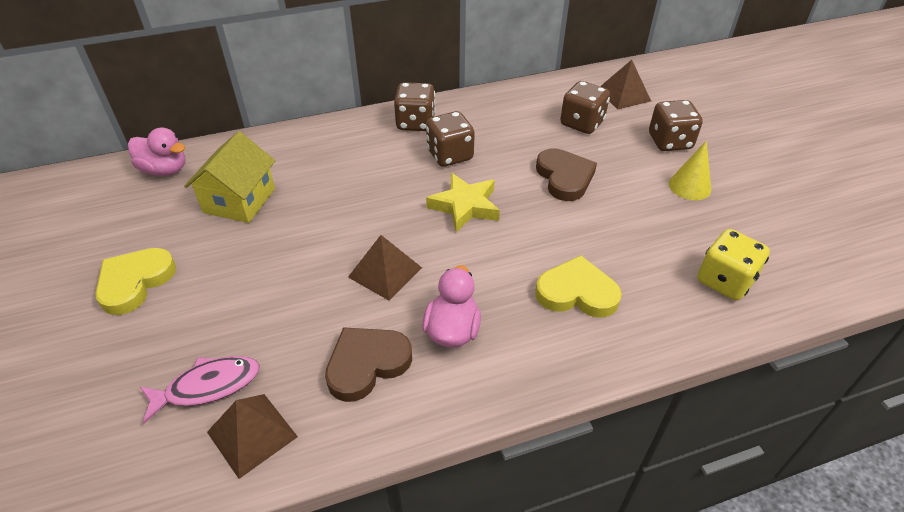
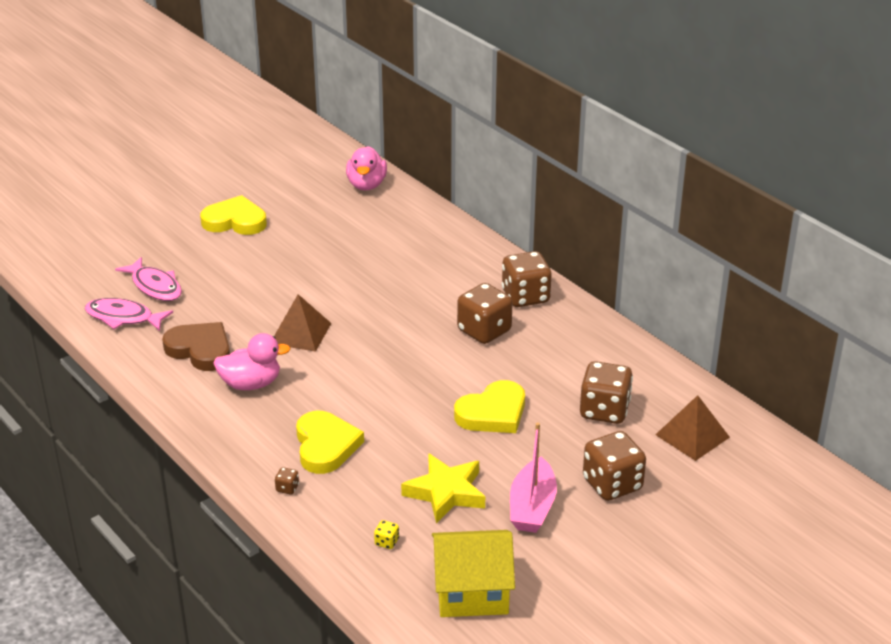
camera: 70 degrees right, 10 degrees down
(239, 200) = (349, 234): yellow house -> yellow house (472, 592)
(252, 434) = (123, 318): brown pyramid -> pink fish
(465, 206) = (409, 357): yellow star -> yellow star (446, 492)
(564, 177) = (493, 413): brown heart -> yellow heart
(635, 336) = (287, 488): none -> brown dice
(689, 186) = (532, 507): yellow cone -> pink boat
(724, 281) = (386, 542): yellow dice -> yellow dice, size x0.40

